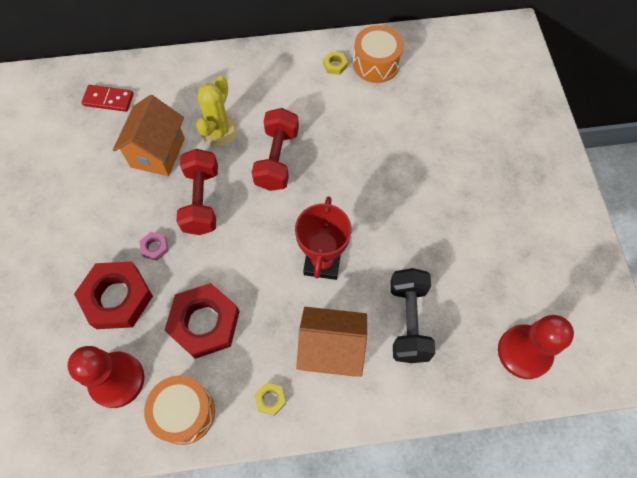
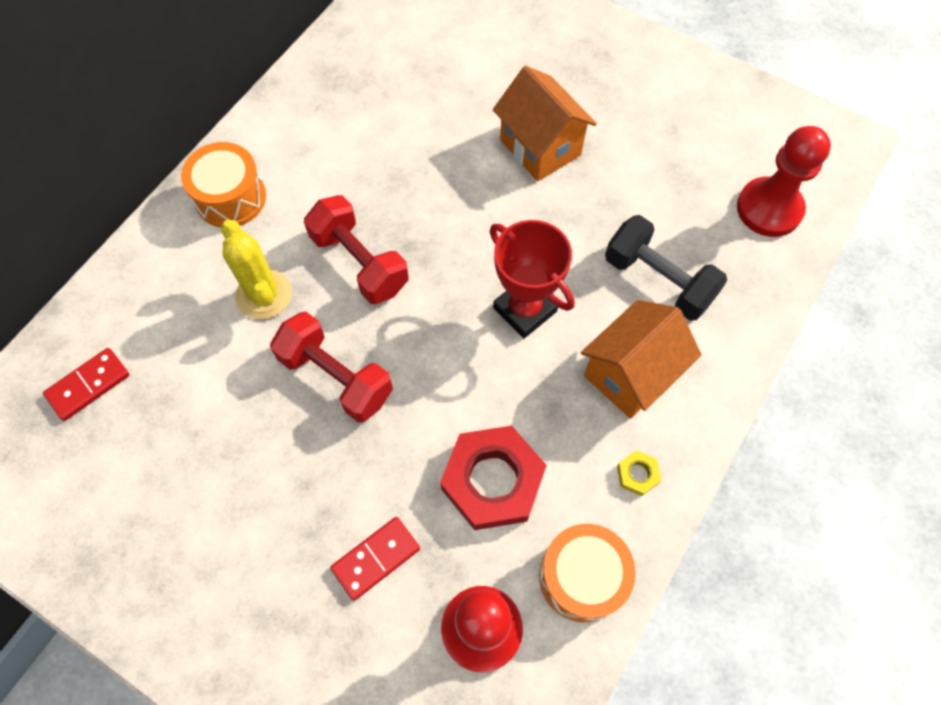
camera: 50 degrees left, 0 degrees up
(117, 298) = (376, 559): red nut -> red domino
(155, 247) = (348, 470): pink nut -> none
(158, 152) = (224, 380): orange house -> orange house (540, 147)
(335, 65) = (299, 122): yellow nut -> none
(376, 64) = (338, 85): orange drum -> orange drum (230, 197)

